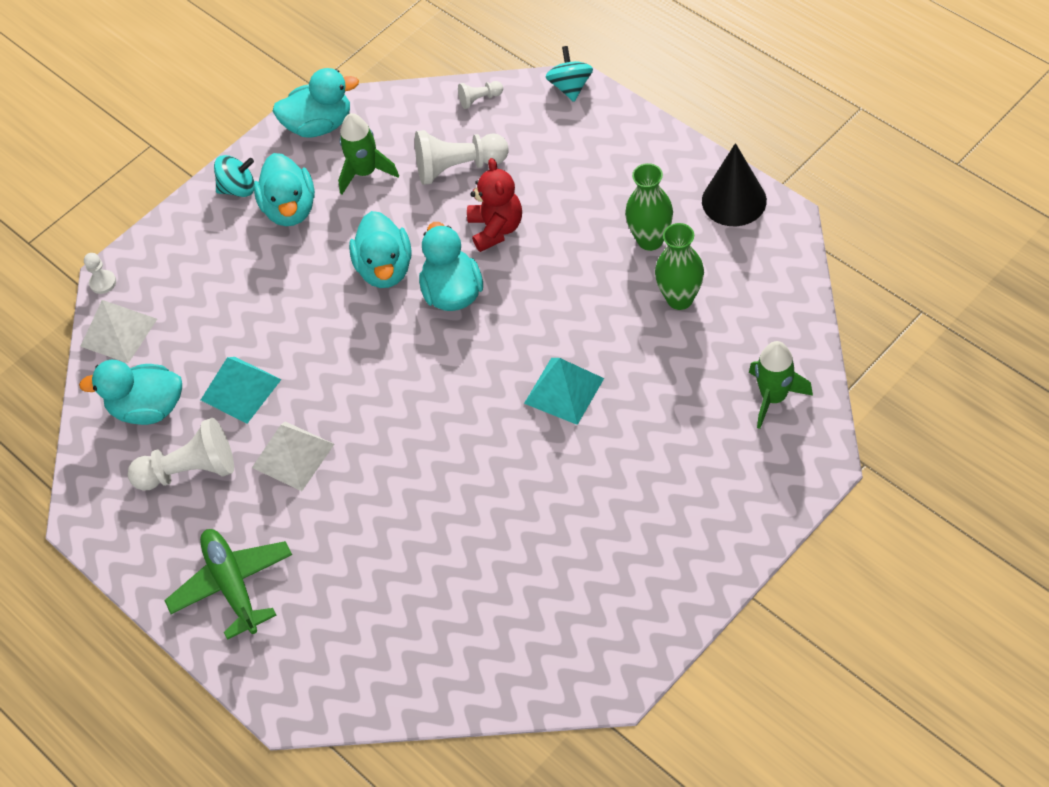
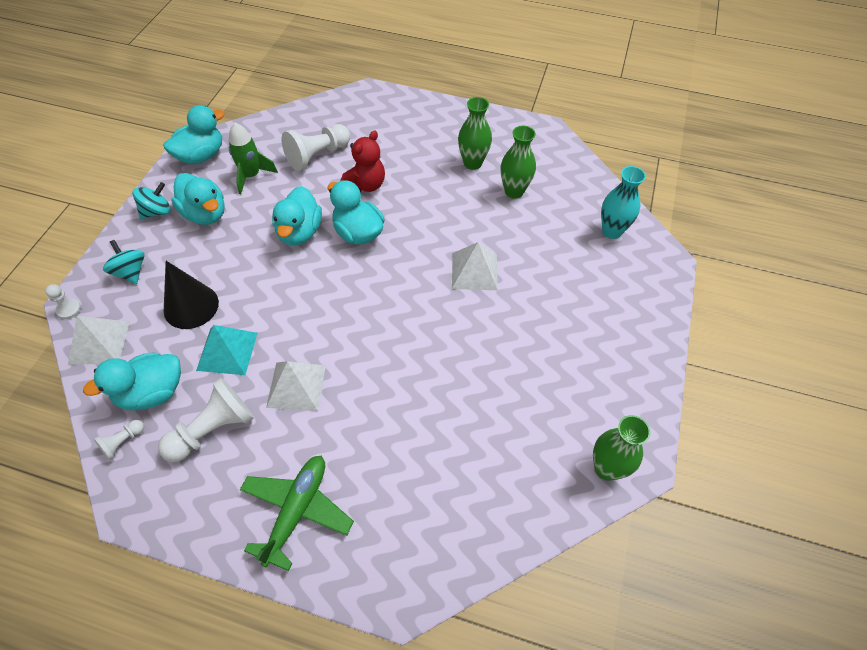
camera: 35 degrees left, 0 degrees up
(232, 585) = (297, 511): green plane -> green plane turned 75 degrees clockwise
(385, 269) = (299, 232): turquoise duck -> turquoise duck turned 45 degrees clockwise
(479, 99) = (309, 113): white pawn -> white pawn (123, 442)
(496, 229) = (365, 185): red teddy bear -> red teddy bear turned 75 degrees clockwise
(564, 391) = (474, 271): turquoise pyramid -> white pyramid
(570, 87) = (366, 92): turquoise spinning top -> turquoise spinning top (130, 272)
(572, 674) = (606, 468): none -> green vase
(734, 200) = (509, 127): black cone -> black cone (191, 306)
(773, 397) = (611, 231): green rocket -> turquoise vase

